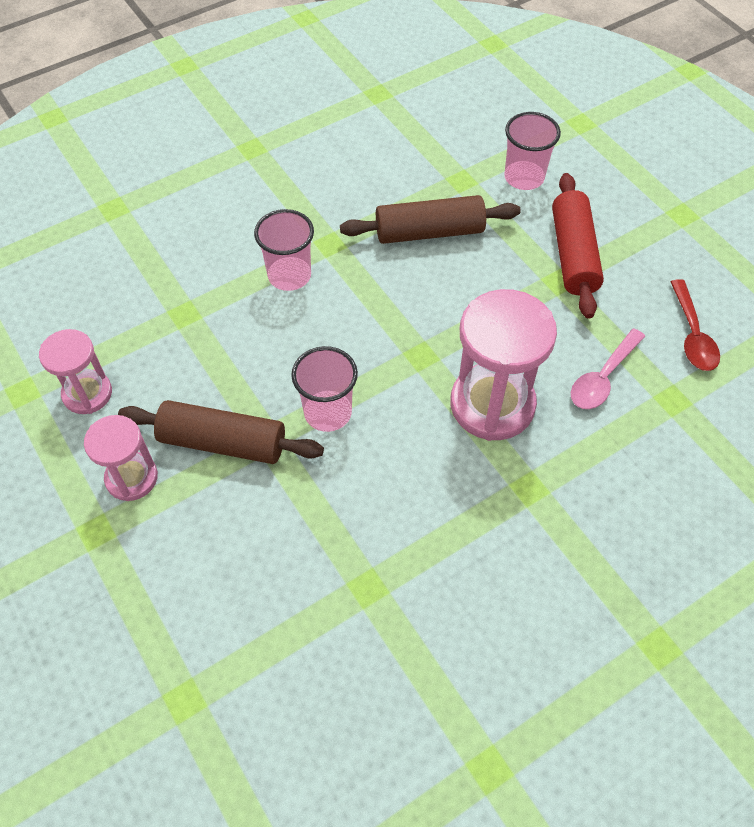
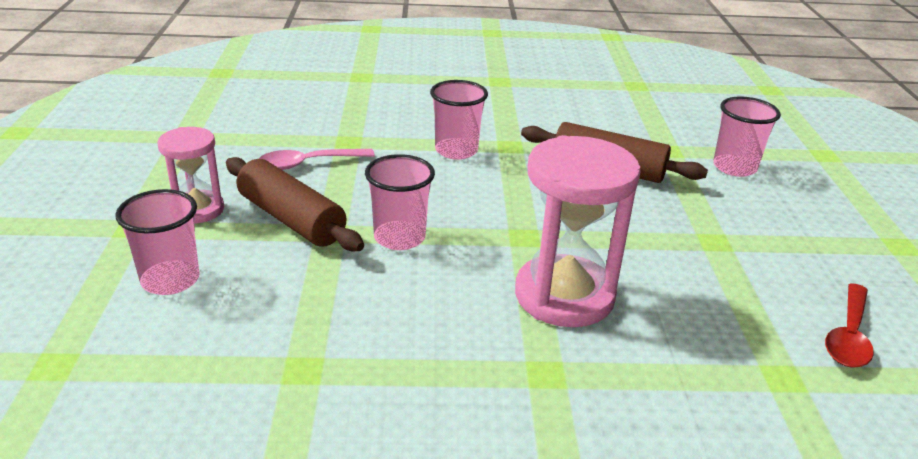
camera: 30 degrees right, 25 degrees down
(87, 393) = (226, 154): pink hourglass -> none
(188, 567) = (170, 280): none -> pink cup
(573, 254) = (746, 229): red rolling pin -> none
(603, 378) = (707, 325): pink spoon -> pink spoon (308, 163)

